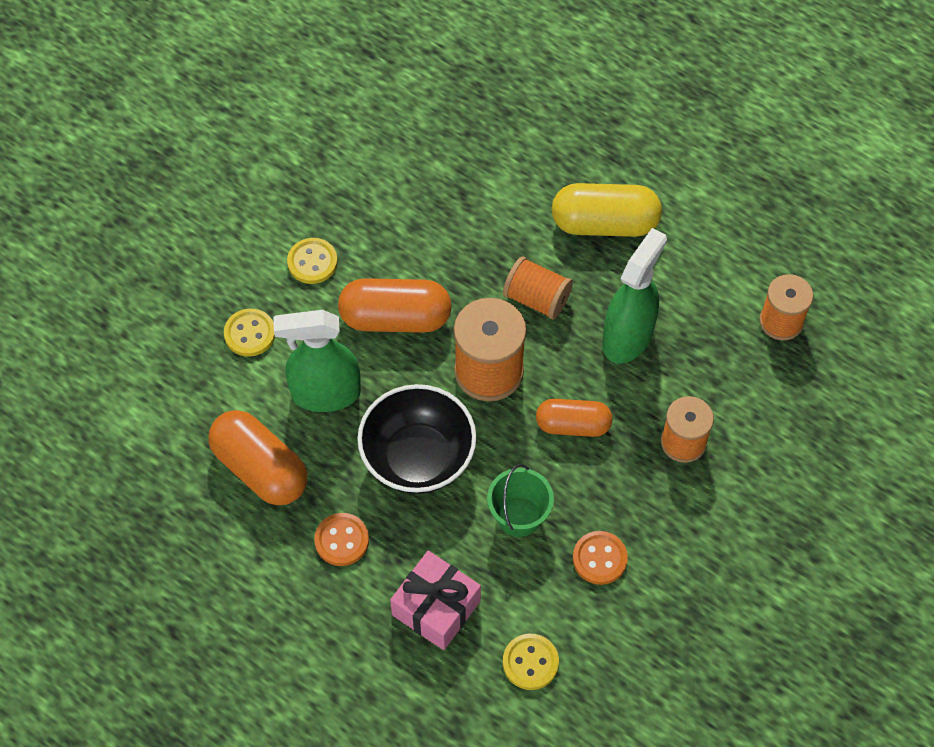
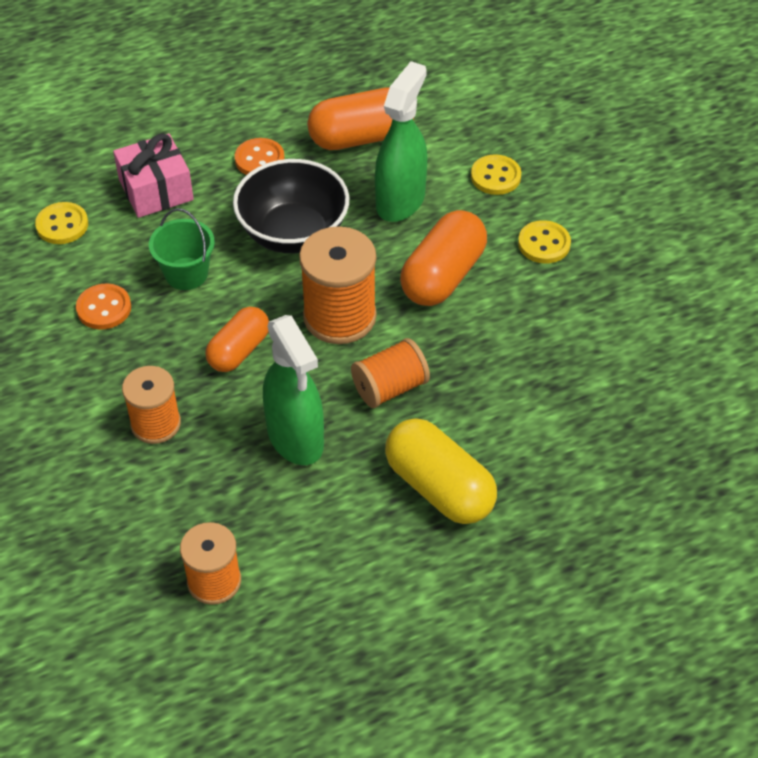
camera: 120 degrees right, 10 degrees down
(604, 223) = (439, 487): yellow capsule -> yellow capsule turned 75 degrees counterclockwise

